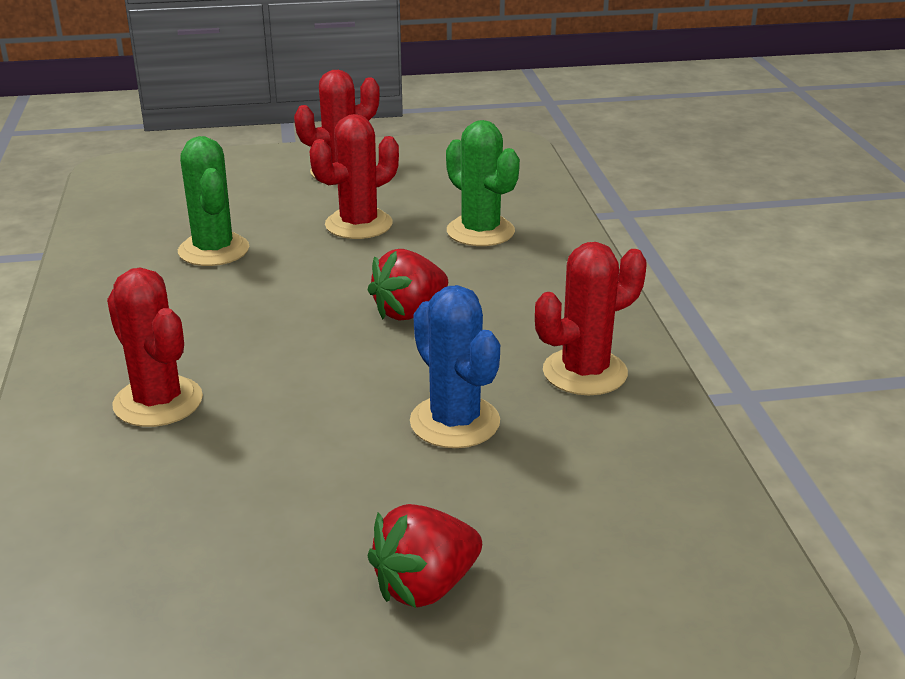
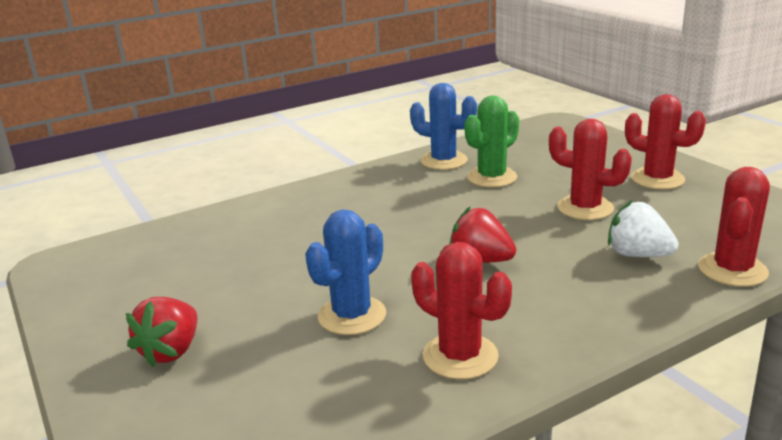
camera: 70 degrees right, 5 degrees down
(117, 266) = (443, 161): none -> blue cactus
(158, 402) = (312, 217): red cactus -> red cactus (732, 270)
(425, 586) = (171, 351): red strawberry -> red strawberry turned 105 degrees counterclockwise
(480, 231) = (638, 255): green cactus -> white strawberry

